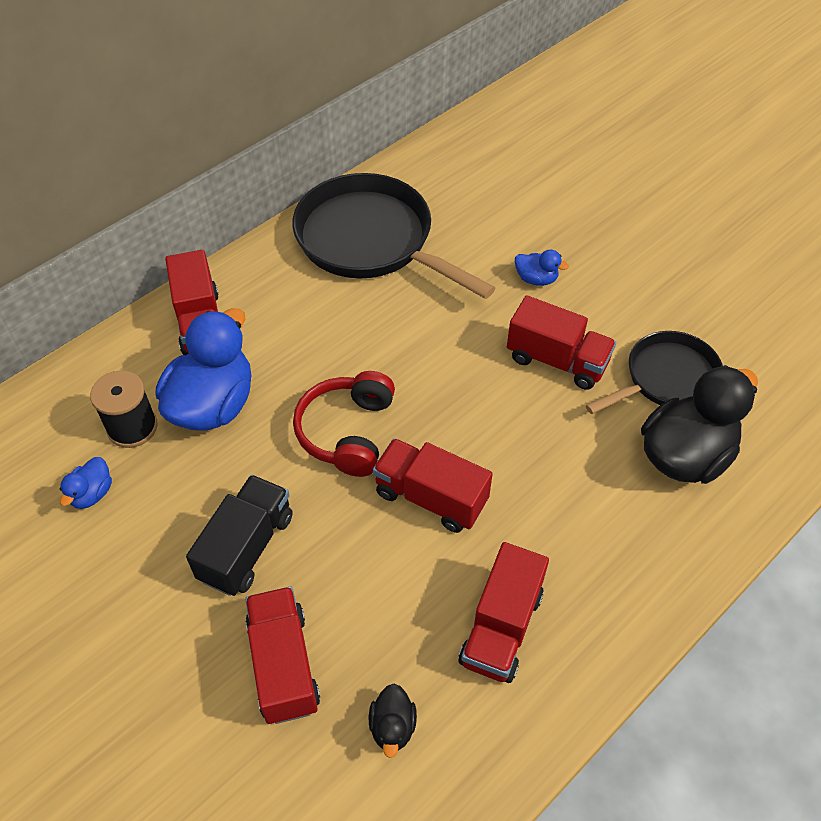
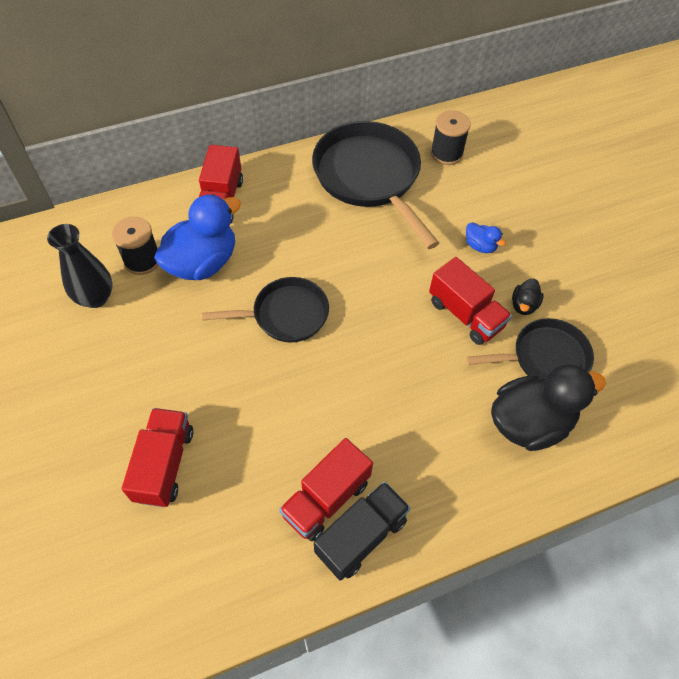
camera: 20 degrees right, 5 degrees up
(92, 494) = (95, 297): blue duck -> black vase
(247, 547) = (178, 372): black truck -> black truck (361, 536)
(347, 432) = (285, 315): red headphones -> black pan
(392, 727) = (216, 538): black duck -> black duck (524, 305)
(431, 497) = (321, 384): red truck -> none
(447, 187) = (446, 153): none -> black spool

